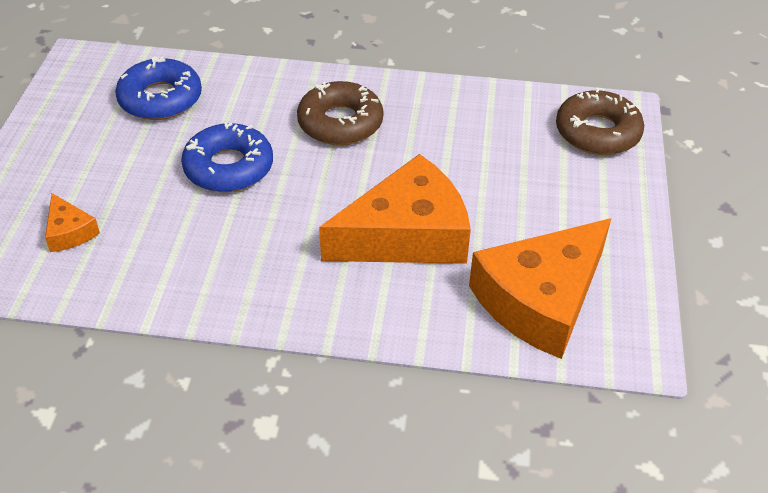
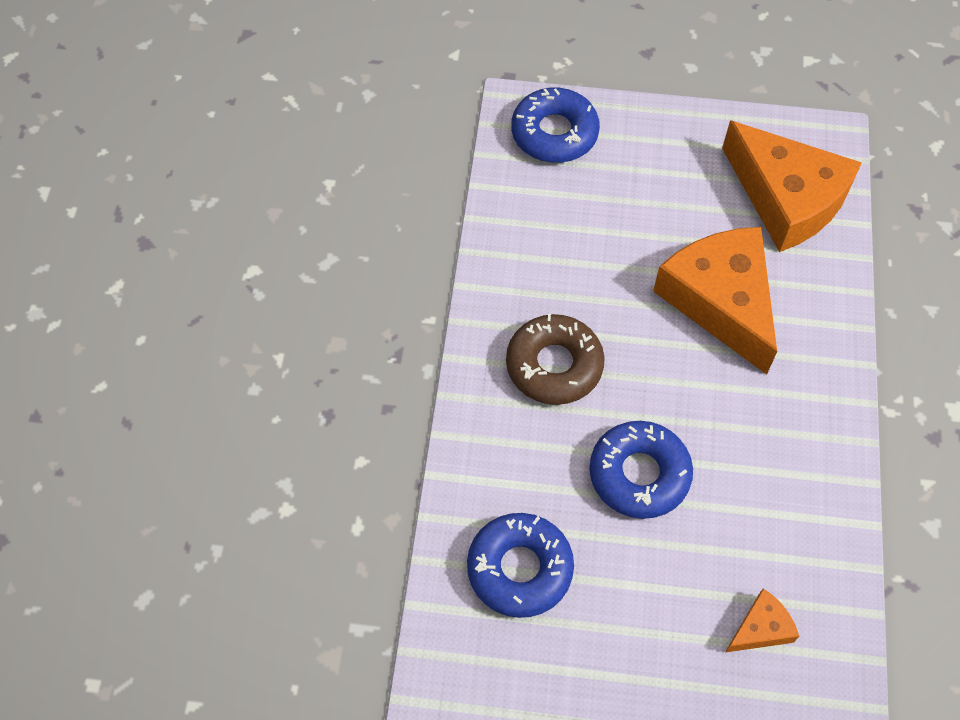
camera: 90 degrees left, 15 degrees up
(597, 132) = (554, 133): brown donut -> blue donut

